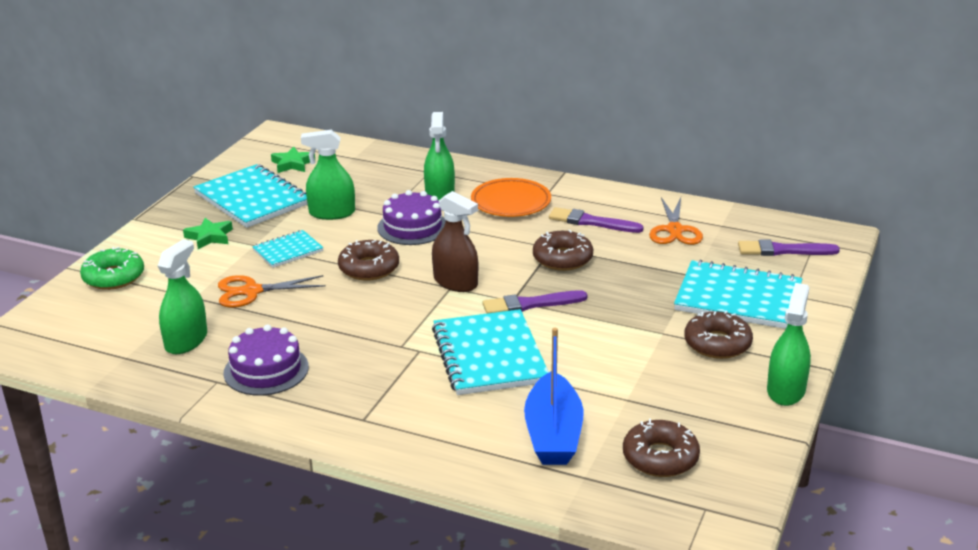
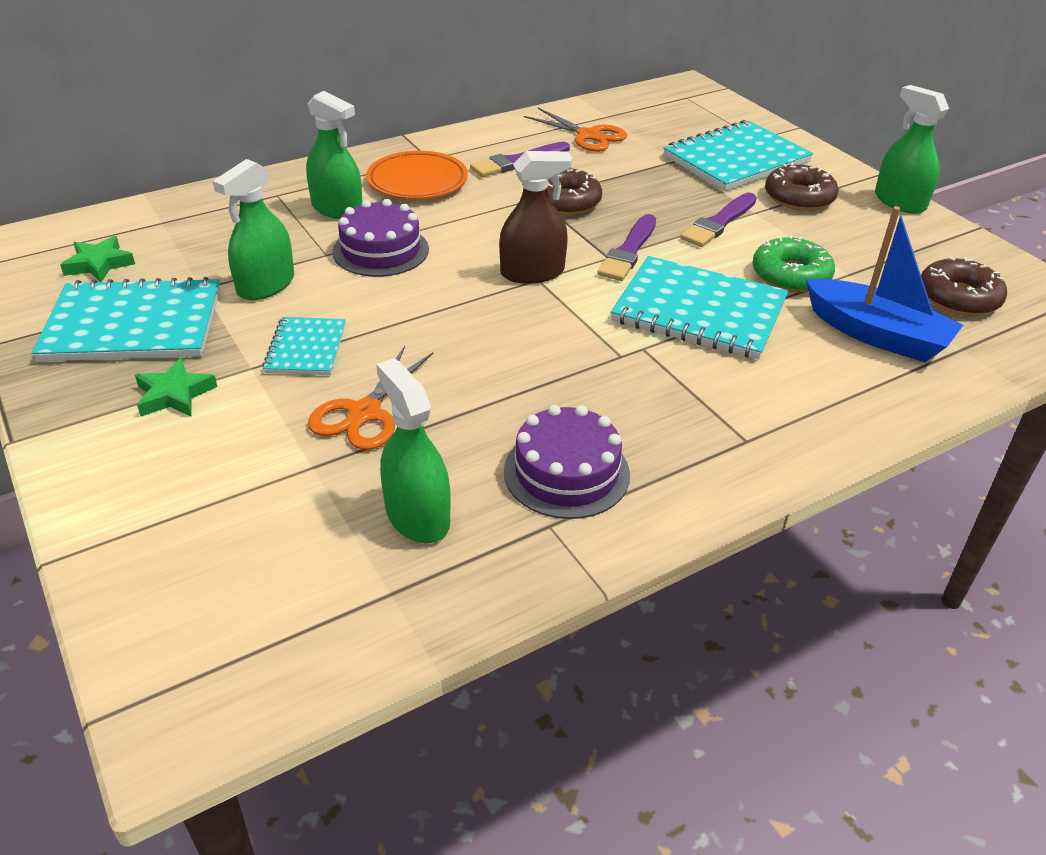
camera: 55 degrees left, 10 degrees up
(113, 277) = (148, 523): green donut -> green donut (790, 275)
(369, 268) = (429, 311): brown donut -> none
(783, 250) = (683, 112): purple brush -> purple brush (719, 223)

